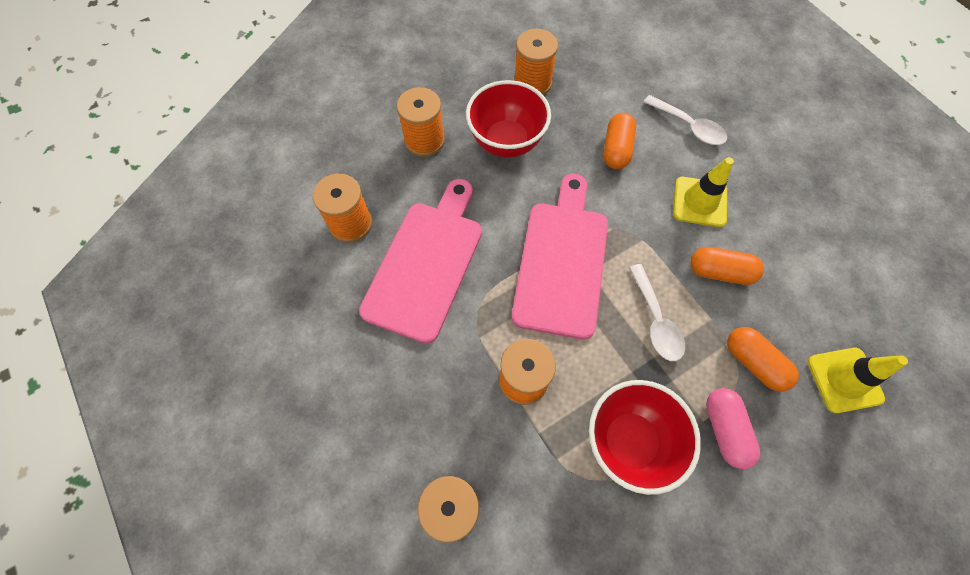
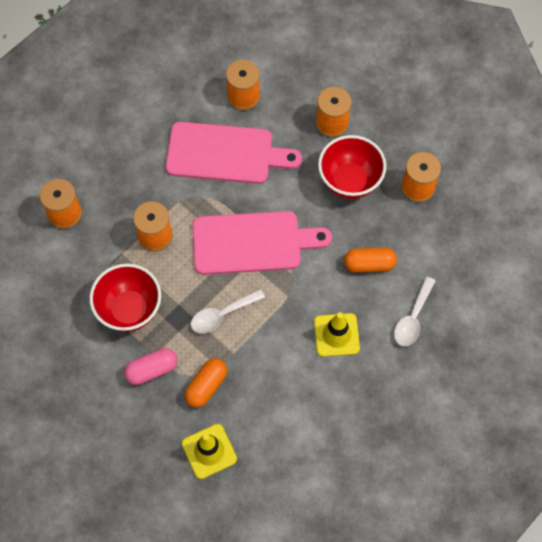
camera: 75 degrees right, 0 degrees up
(720, 272) = (275, 356): orange capsule -> none

